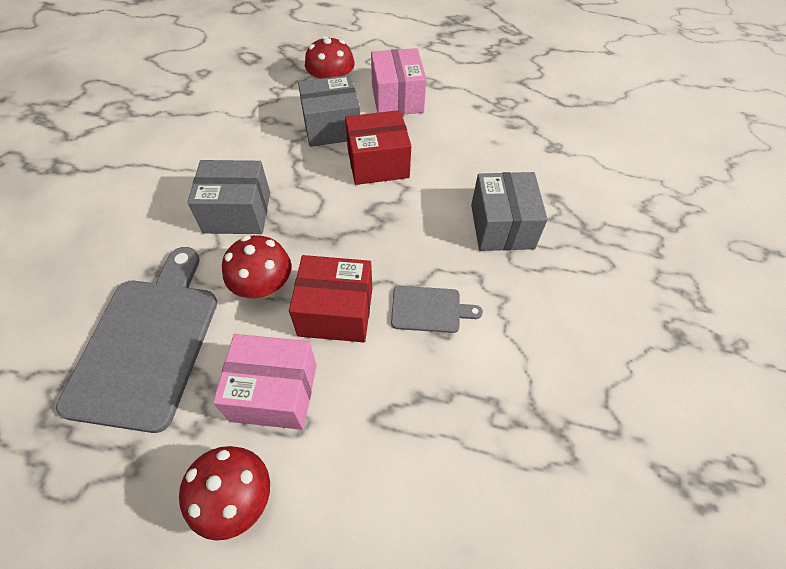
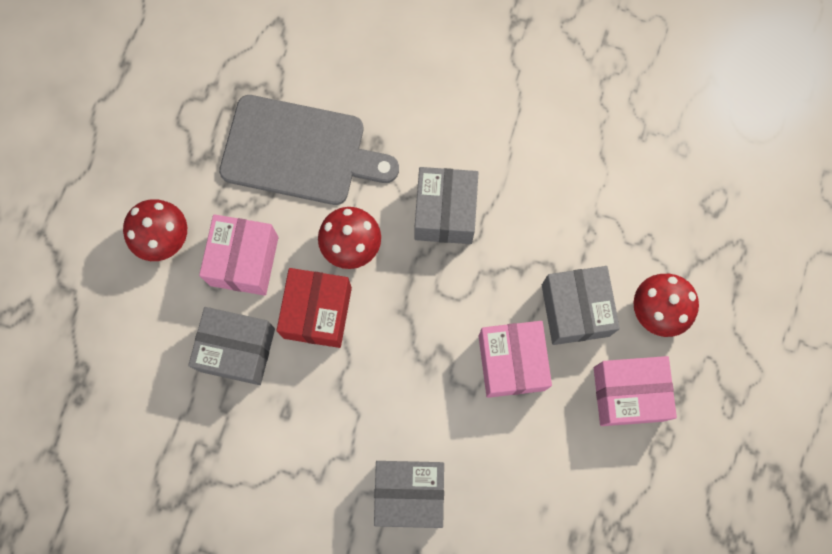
camera: 95 degrees right, 20 degrees up
(378, 163) = (511, 362): red box -> pink box
(380, 389) = (237, 349): none -> grey box
(429, 309) = (312, 401): grey cutting board -> none

